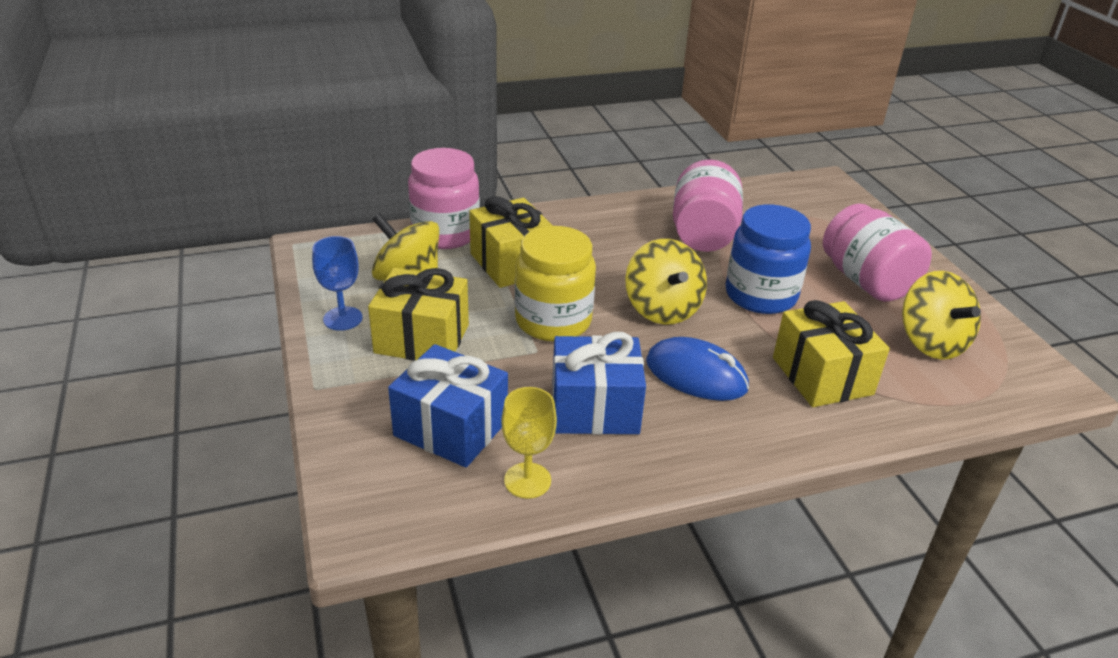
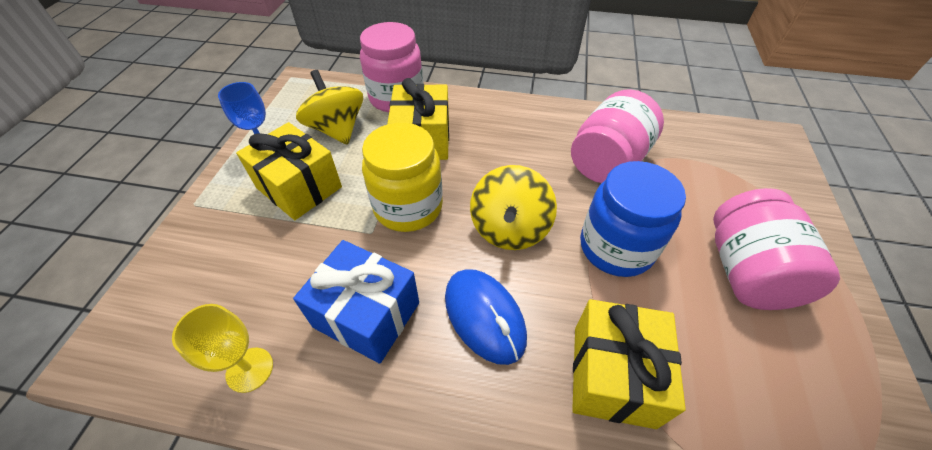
camera: 30 degrees right, 15 degrees up
(451, 428) = (243, 284): blue gift -> none
(931, 342) = (776, 385): yellow spinning top -> none

